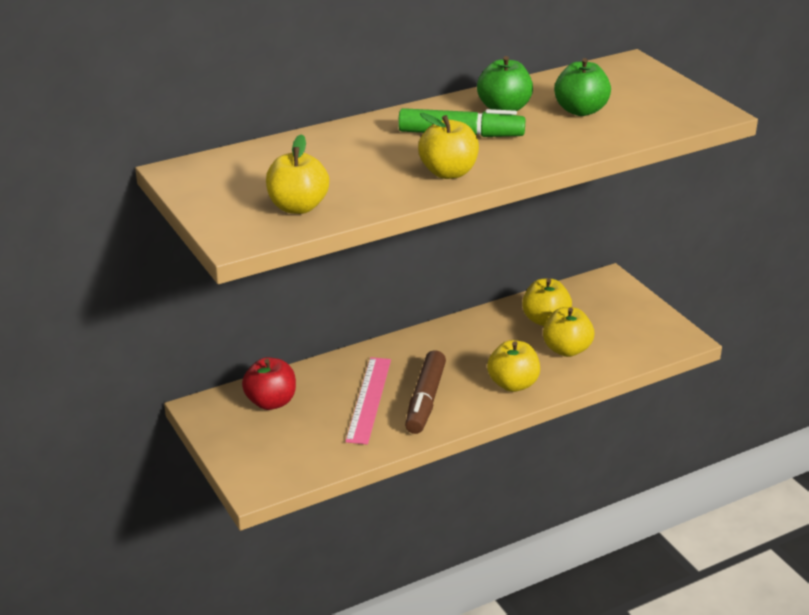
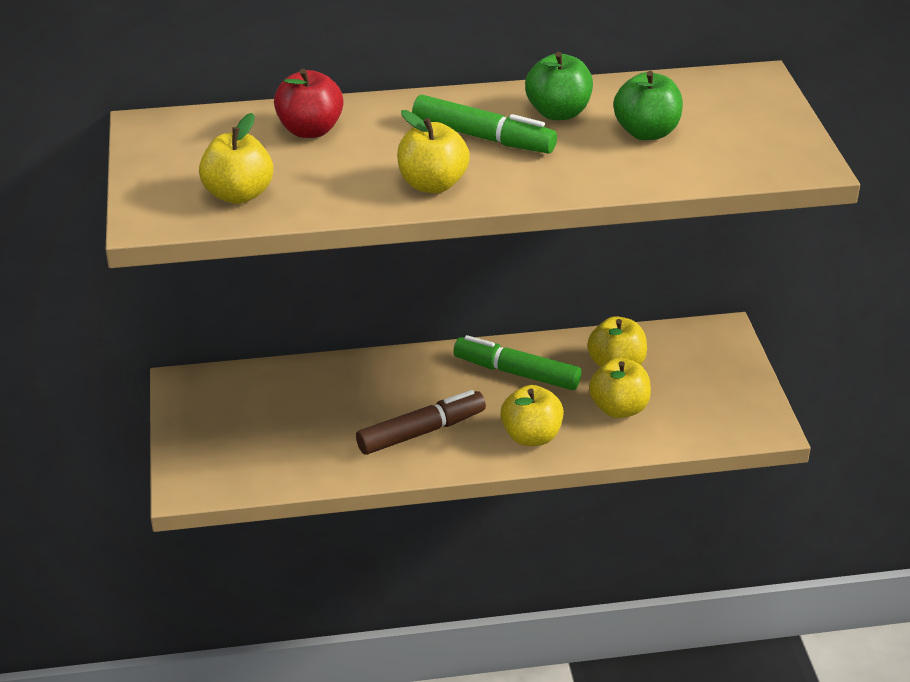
camera: 20 degrees right, 5 degrees up
(271, 402) = (257, 394): red apple -> red apple (310, 130)
(369, 399) = (361, 416): pink ruler -> none
(425, 400) = (421, 432): brown marker -> brown marker turned 150 degrees counterclockwise
(472, 341) = (516, 372): none -> green marker

